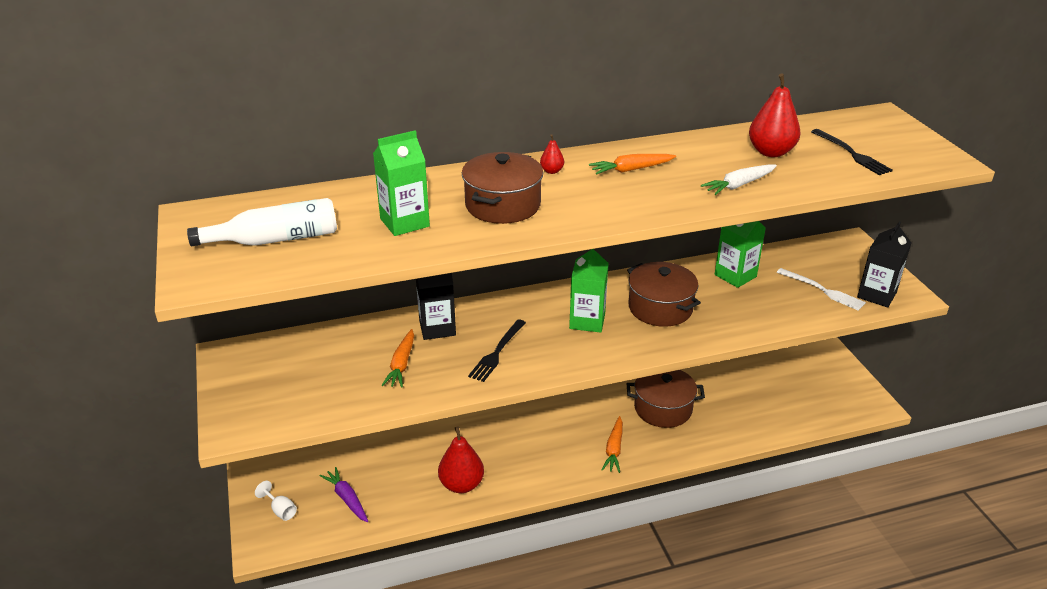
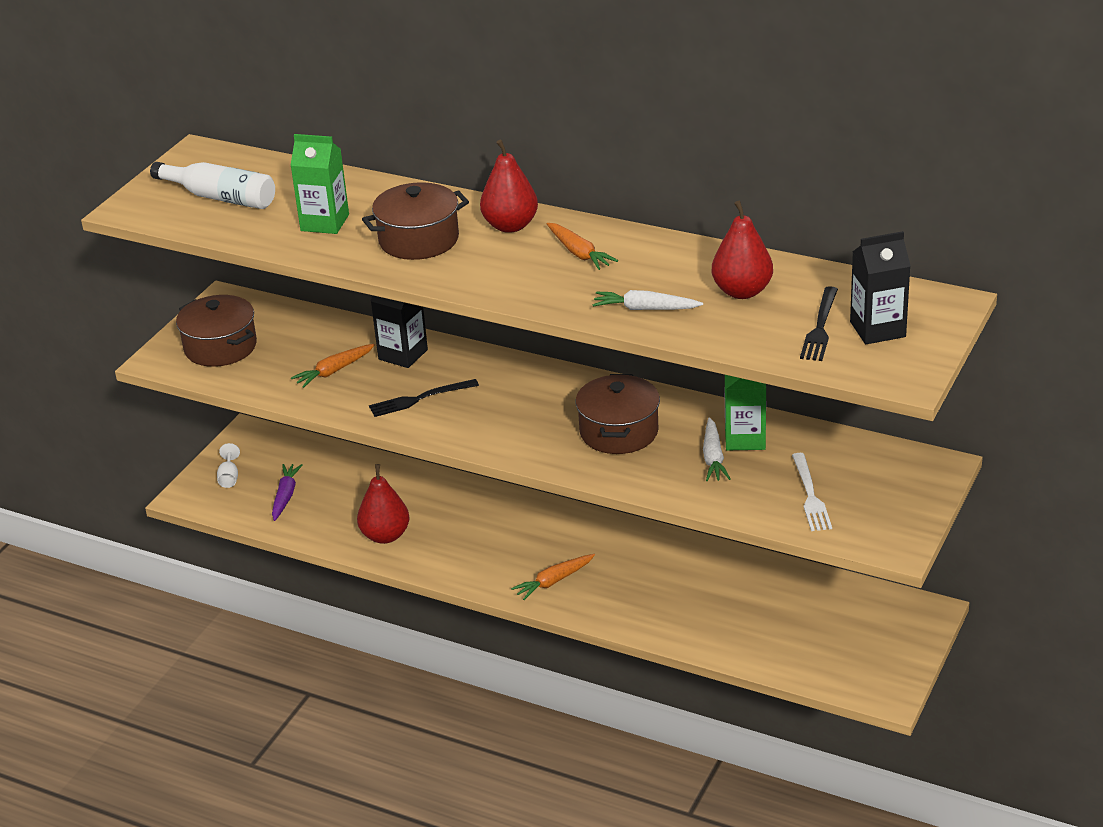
camera: 45 degrees right, 0 degrees up
(552, 171) = (510, 226): red pear -> red pear, size x2.11
(587, 321) = (534, 410): green carton -> none
(631, 170) = (579, 253): orange carrot -> orange carrot turned 150 degrees counterclockwise
(663, 408) = (654, 573): brown pot -> brown pot (220, 347)
(738, 295) = (713, 457): none -> white carrot
(876, 295) = (860, 528): black carton -> black carton (877, 329)

